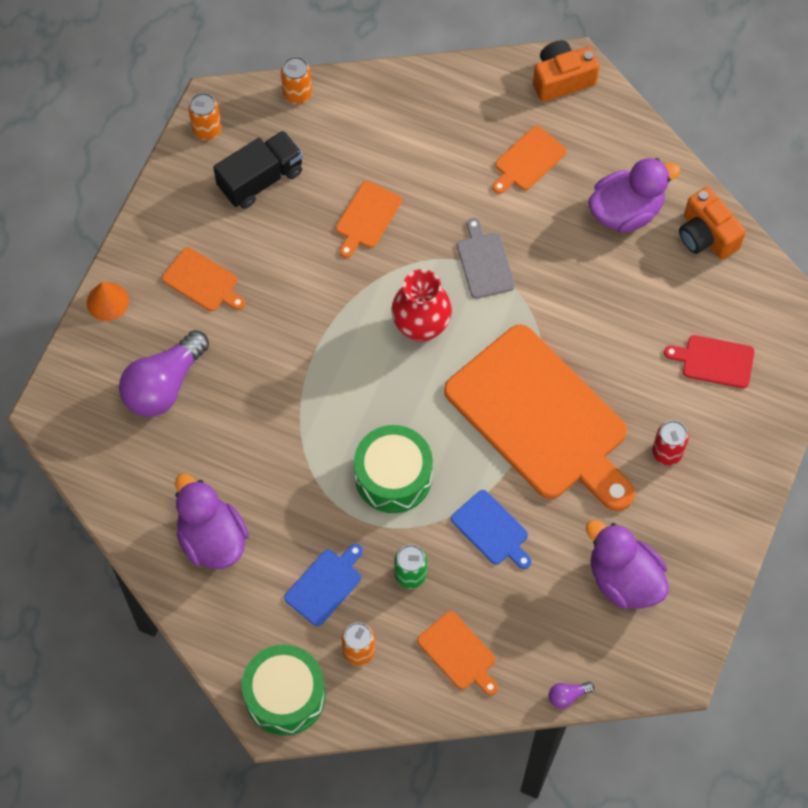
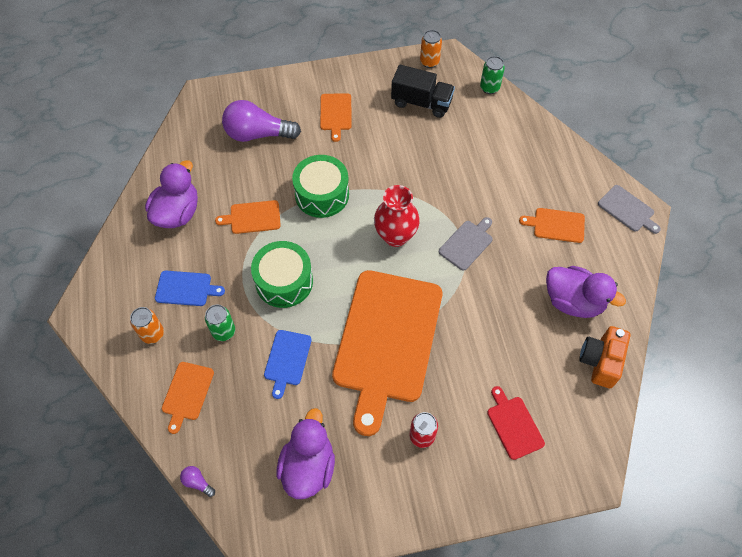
camera: 55 degrees right, 5 degrees down
(107, 301) = (289, 80): orange cone -> none
(285, 695) = (98, 311): green drum -> green drum (322, 194)
(297, 94) = (489, 88): orange can -> green can
(367, 217) = (443, 166): orange cutting board -> orange cutting board (252, 217)
(562, 79) = (628, 210): orange camera -> grey cutting board

